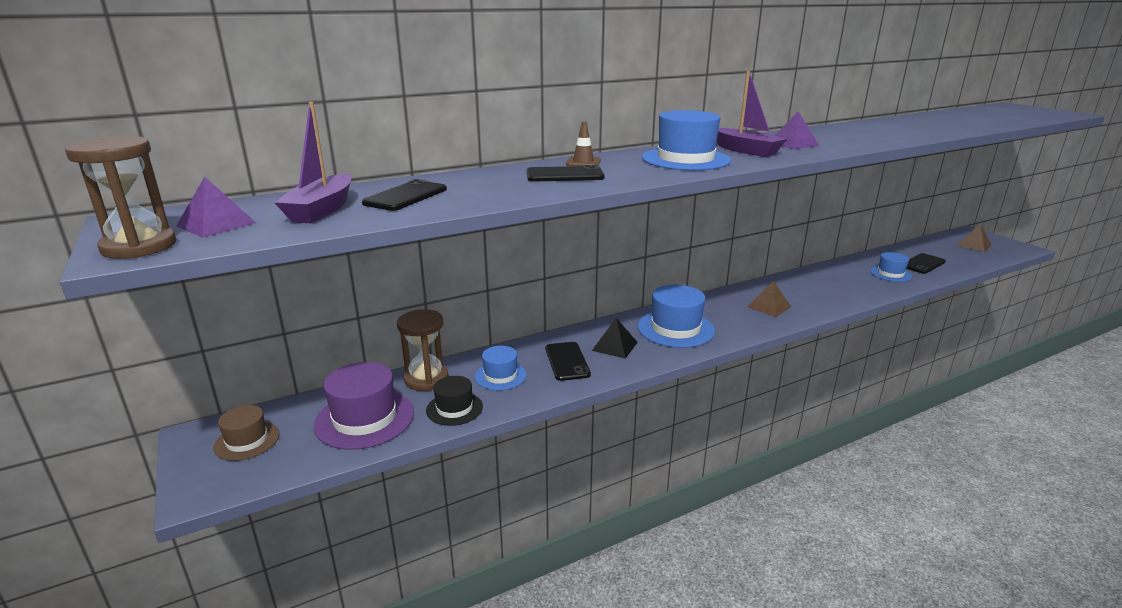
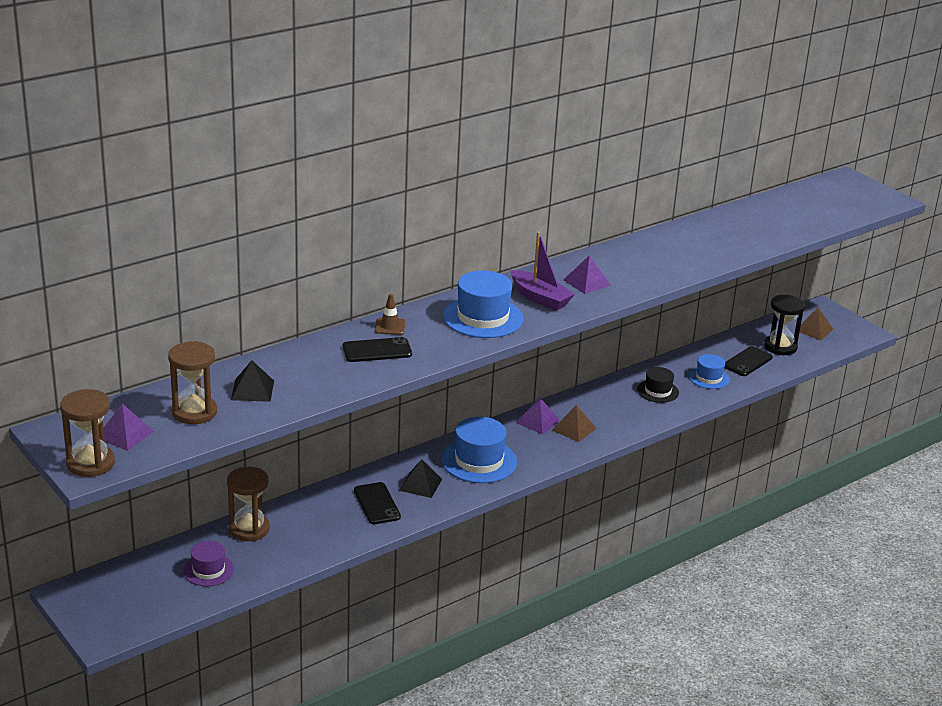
camera: 10 degrees left, 5 degrees up
(247, 441) = (115, 595): brown hat -> none
(321, 210) = (194, 412): purple boat -> brown hourglass
(364, 418) = (208, 570): purple hat -> purple hat, size x0.60
(406, 196) = (252, 390): black phone -> black pyramid
(454, 408) = (284, 556): black hat -> black hat (658, 391)
(500, 376) = (317, 522): blue hat -> none
(732, 300) = (537, 421): none -> purple pyramid
(948, 255) = (780, 347): none -> black hourglass

